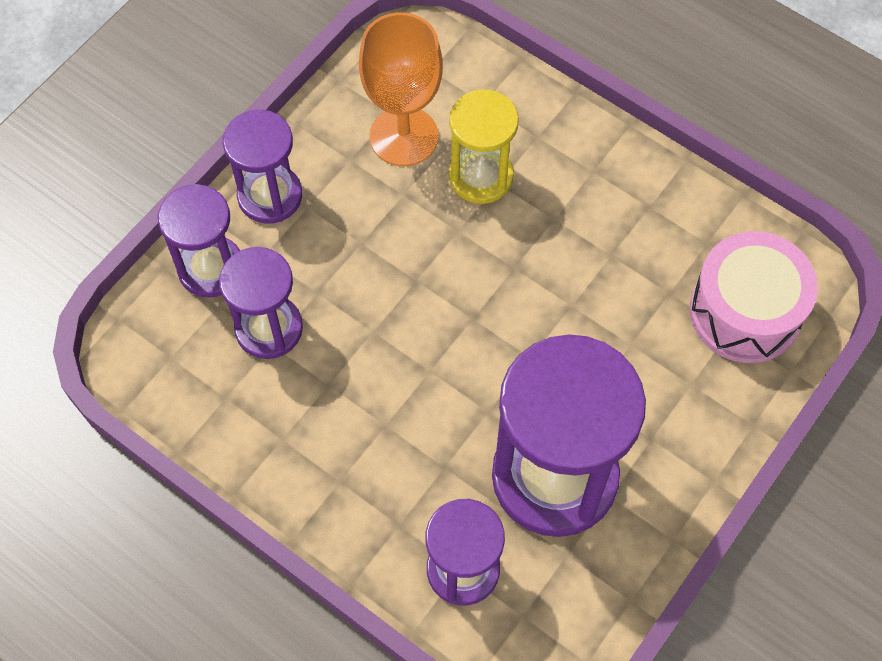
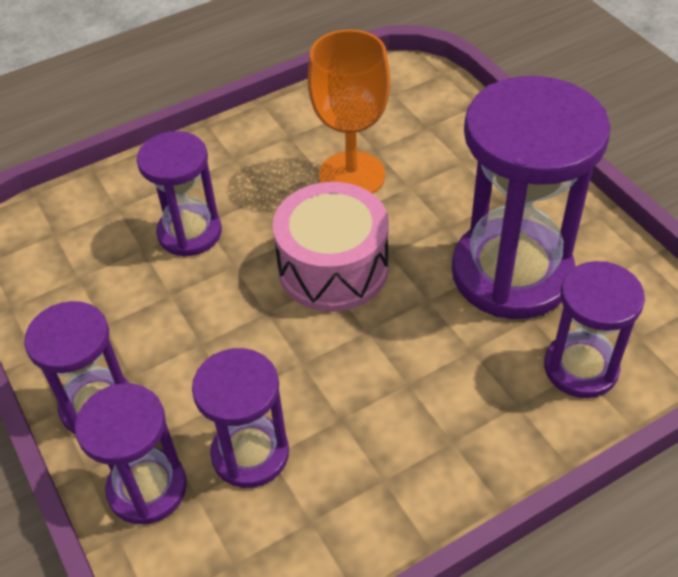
camera: 65 degrees left, 15 degrees down
(404, 136) = (109, 275): orange goblet -> orange goblet (352, 175)
(481, 176) = (189, 233): yellow hourglass -> purple hourglass
(745, 312) = (414, 113): pink drum -> pink drum (333, 268)

